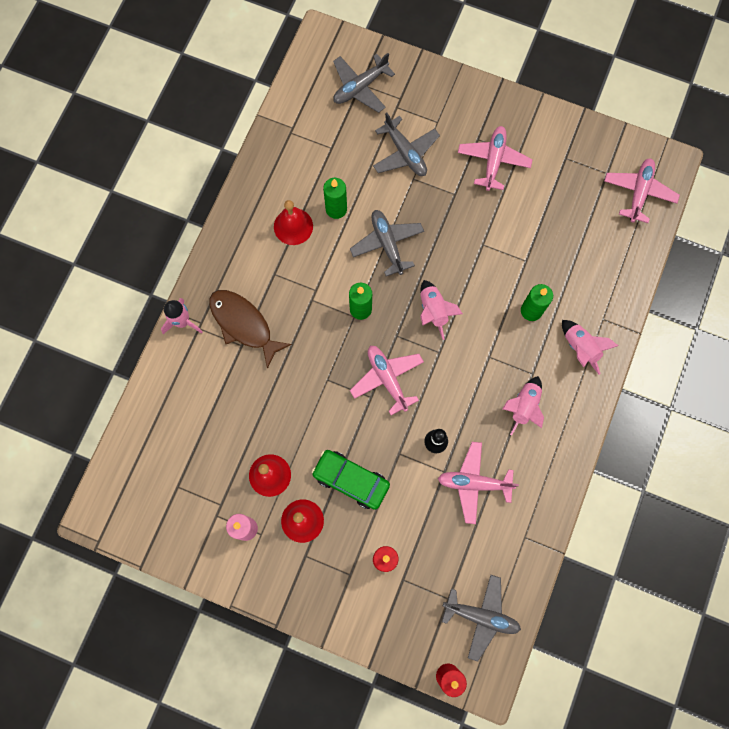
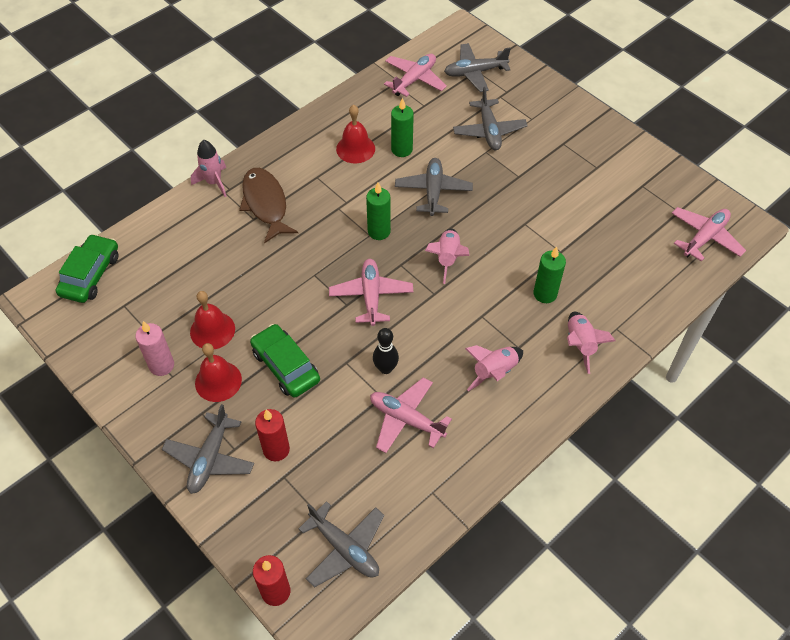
camera: 25 degrees right, 20 degrees down
(128, 470) = (90, 275): none -> green car
(335, 592) = (210, 458): none -> grey plane
(493, 161) = (569, 164): pink plane -> pink plane (414, 80)

